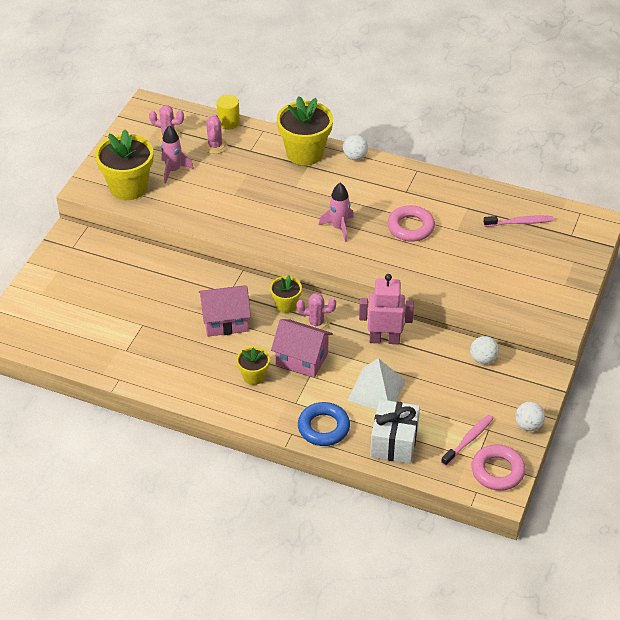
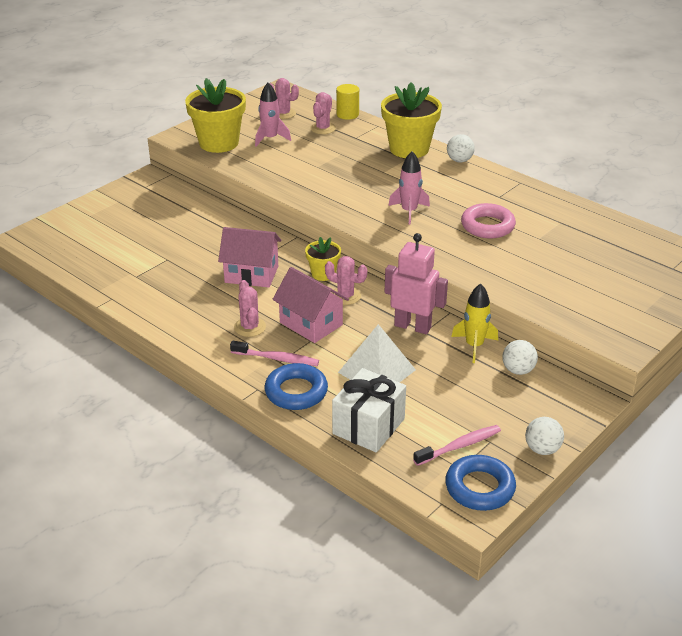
camera: 20 degrees right, 10 degrees down
(253, 376) = (250, 327): yellow flower pot -> pink cactus
(440, 345) = (474, 346): none -> yellow rocket
(497, 471) = (479, 488): pink ring -> blue ring
(520, 222) = (615, 246): pink toothbrush -> pink toothbrush (277, 359)

